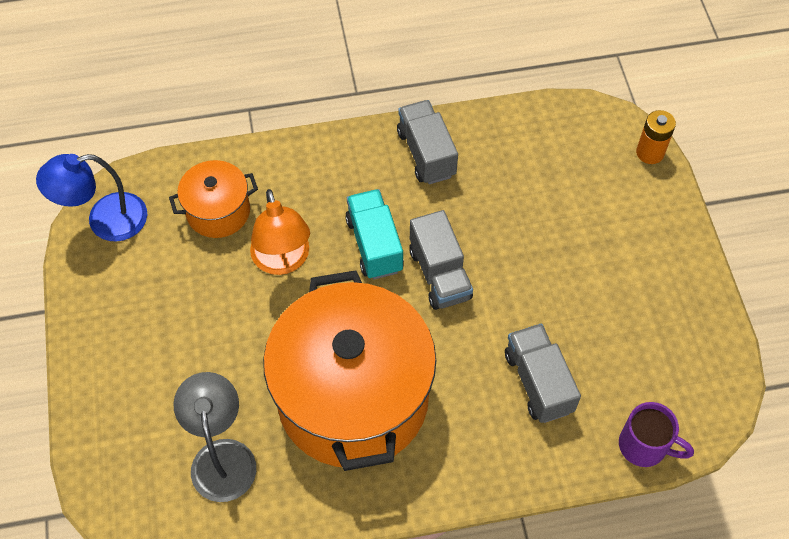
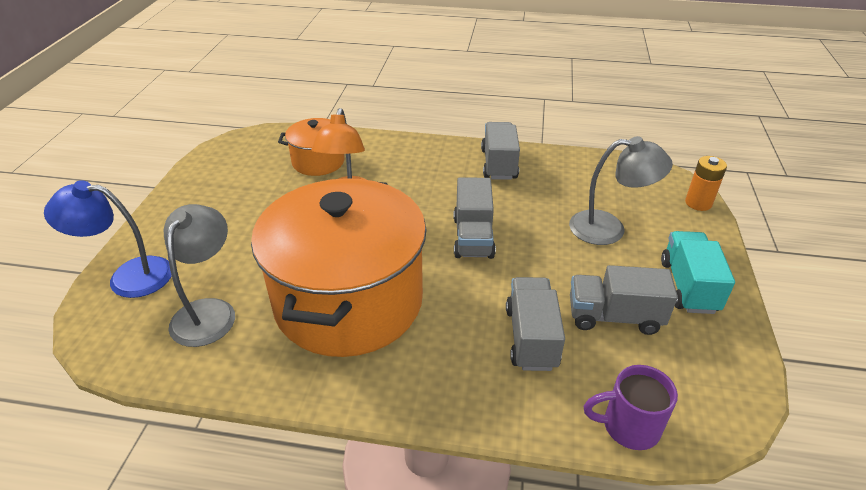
camera: 20 degrees right, 20 degrees down
(105, 220) = (235, 149): blue lamp -> blue lamp (128, 276)
(374, 245) = (427, 206): turquoise truck -> turquoise truck (688, 286)
(571, 219) = (609, 229): none -> grey lamp
(604, 333) = (614, 317): none -> grey truck
(644, 446) = (628, 426): purple mug -> purple mug turned 135 degrees clockwise

